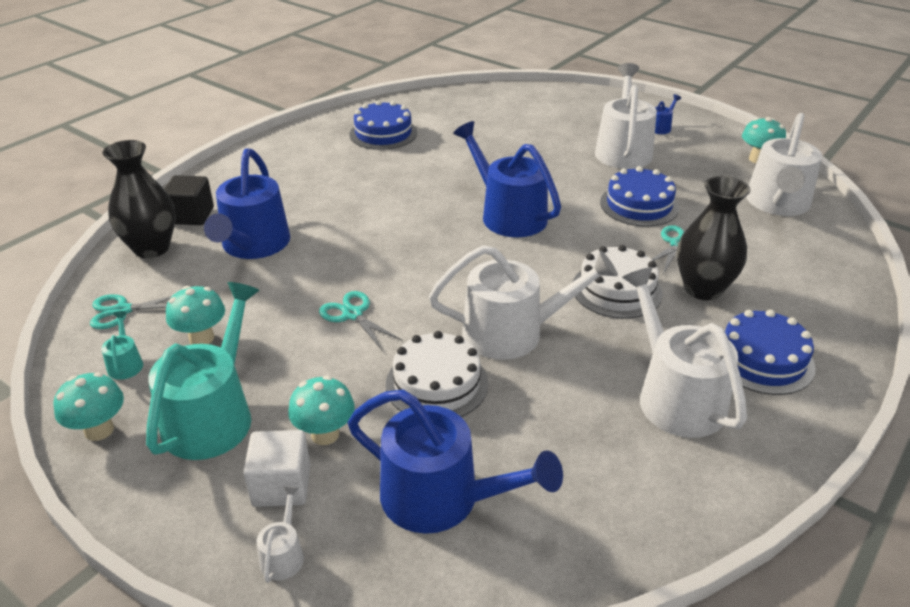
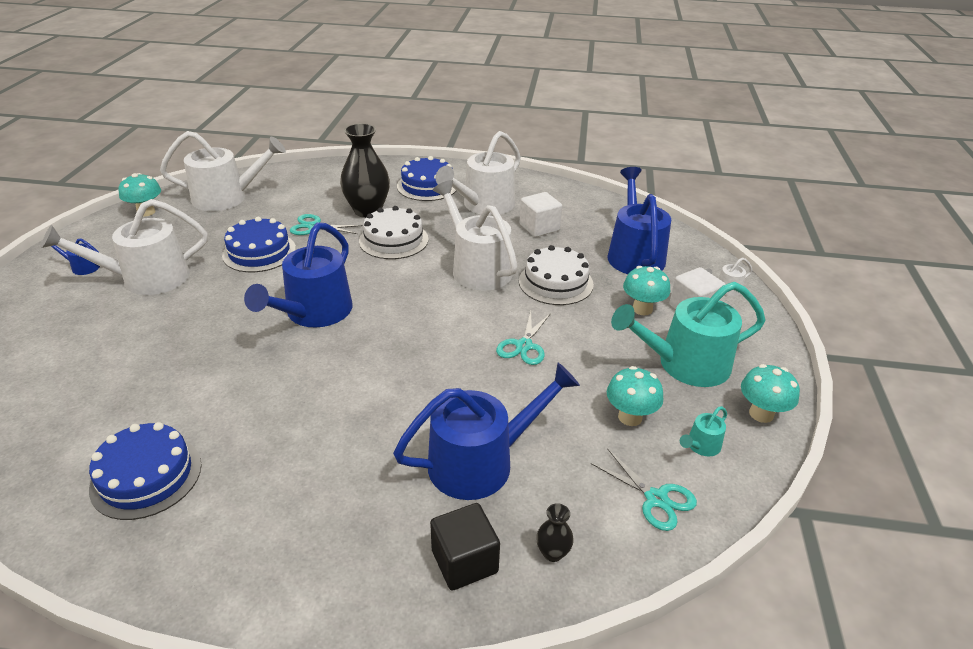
camera: 120 degrees left, 0 degrees up
(152, 248) = (552, 553): black vase -> black vase, size x0.43
(578, 427) = (539, 227): none -> white cube

